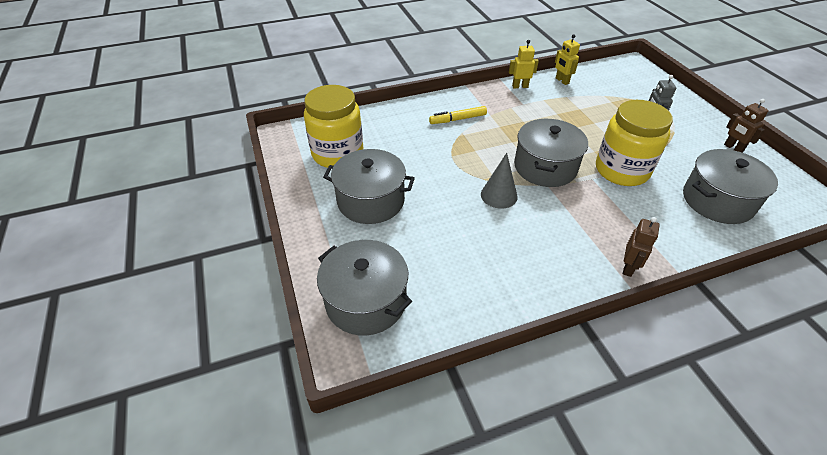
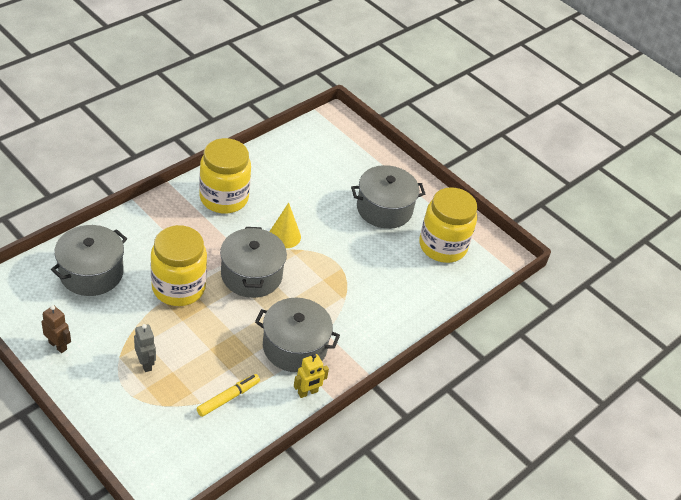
camera: 150 degrees right, 0 degrees up
(366, 301) = (343, 143): grey pot -> grey pot (294, 346)
(458, 119) = (356, 316): yellow marker -> yellow marker (228, 398)
(499, 195) = (284, 236): grey cone -> yellow cone
(561, 253) = (224, 198): none -> yellow jar
(562, 81) = (258, 419): yellow robot -> none
(628, 267) = (173, 198): brown robot -> none

